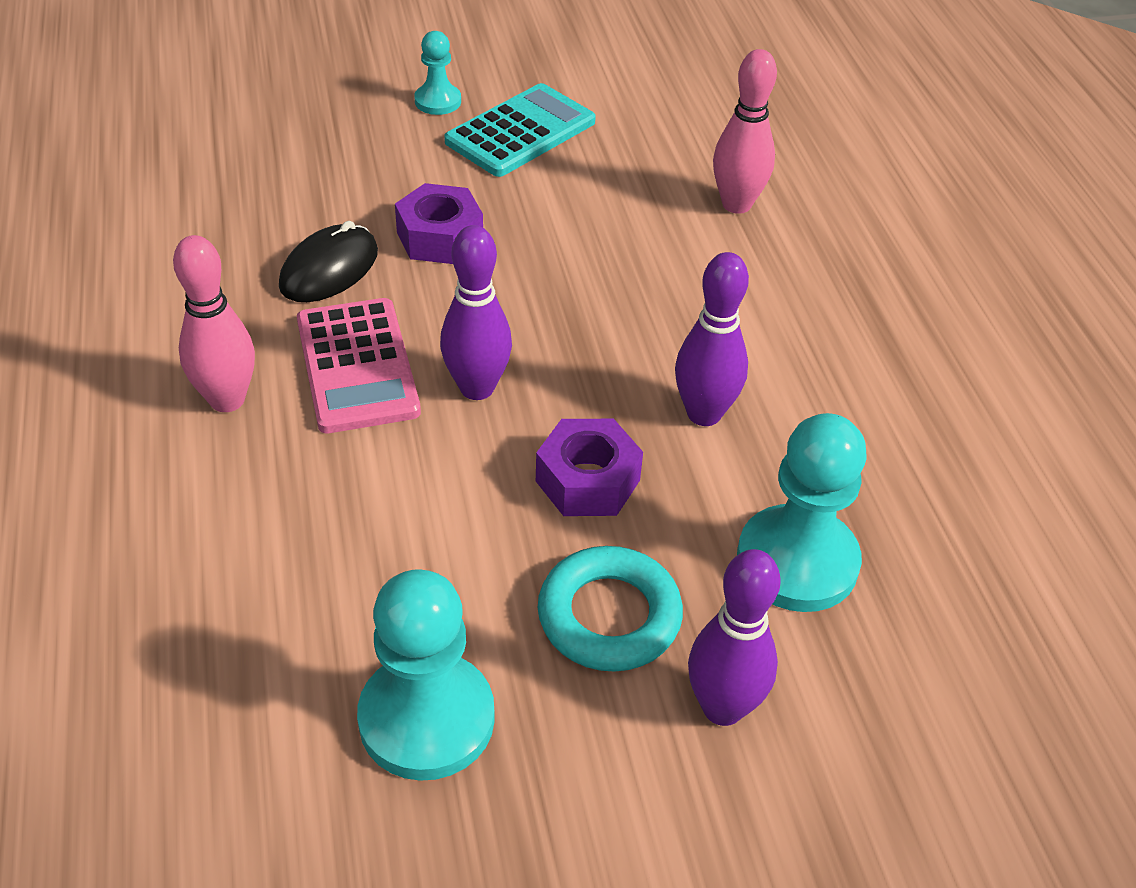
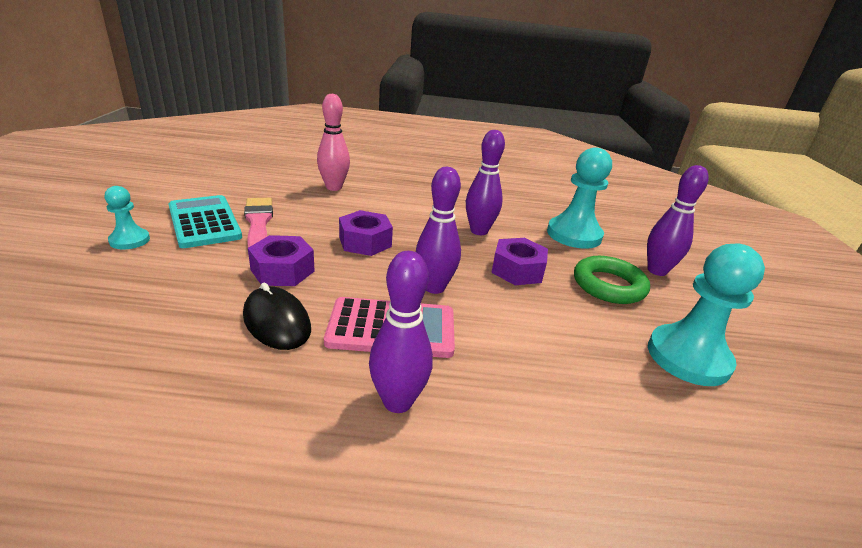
camera: 75 degrees left, 15 degrees down
(227, 400) = (397, 401): pink bowling pin -> purple bowling pin
(550, 175) = (258, 223): none -> pink brush
(567, 288) = (365, 242): none -> purple nut
(609, 616) = (608, 285): turquoise ring -> green ring

